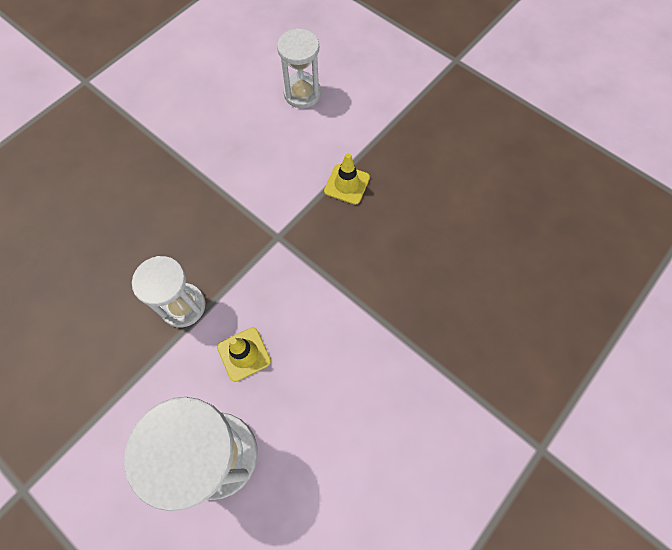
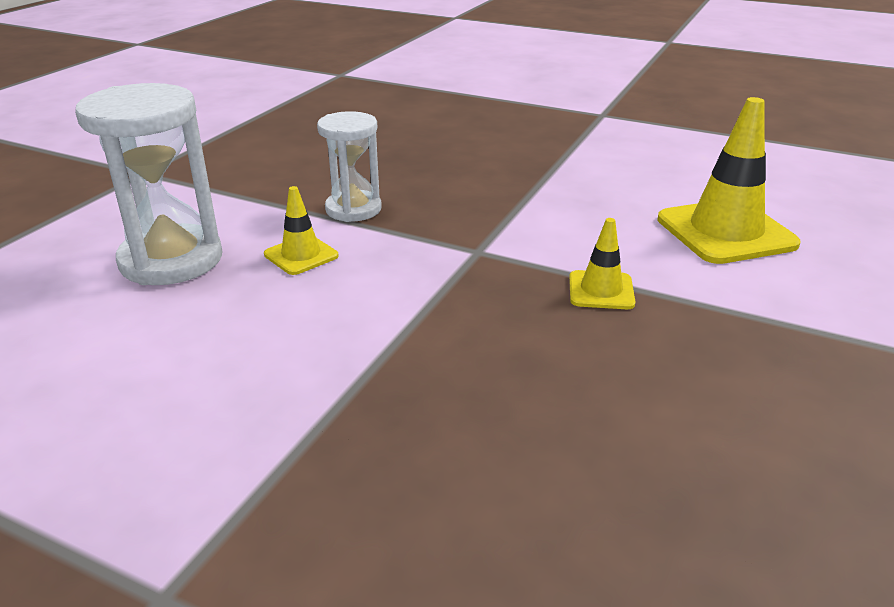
camera: 75 degrees right, 35 degrees down
(302, 94) = (725, 232): white hourglass -> yellow traffic cone

